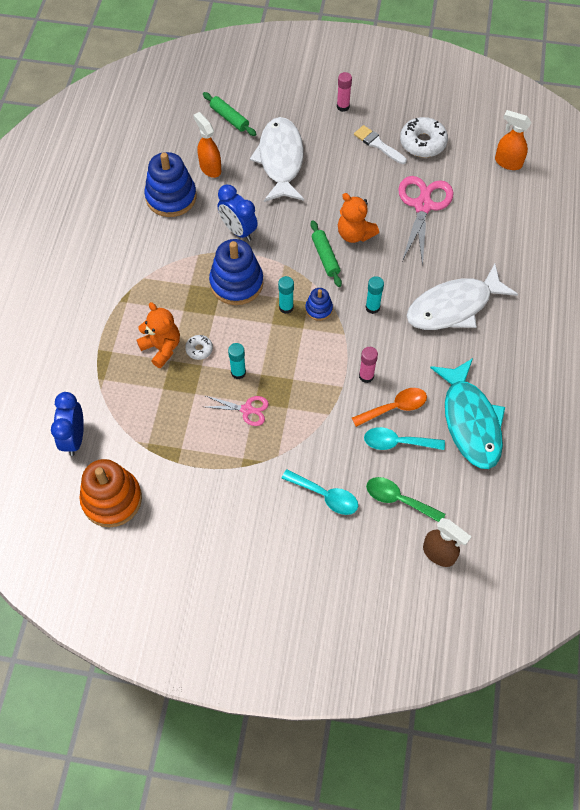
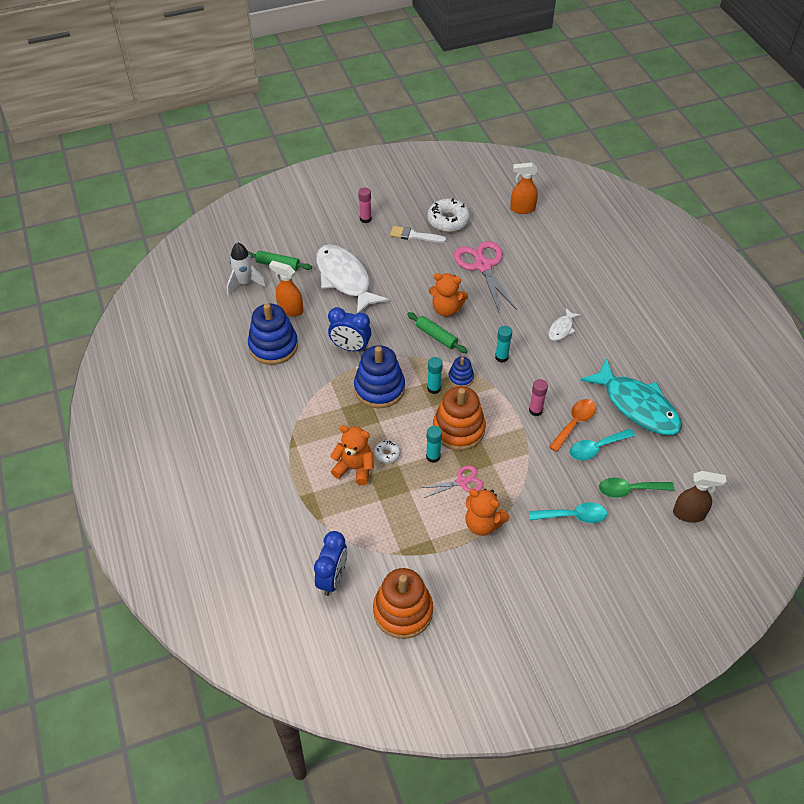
camera: 30 degrees left, 10 degrees down
(74, 438) = (332, 578): blue clock -> blue clock turned 135 degrees counterclockwise
(188, 123) = (245, 283): none -> white rocket
(237, 459) = (483, 524): none -> orange teddy bear
(280, 358) = (458, 429): none -> orange stacking toy
(454, 306) = (562, 329): white fish -> white fish, size x0.45

